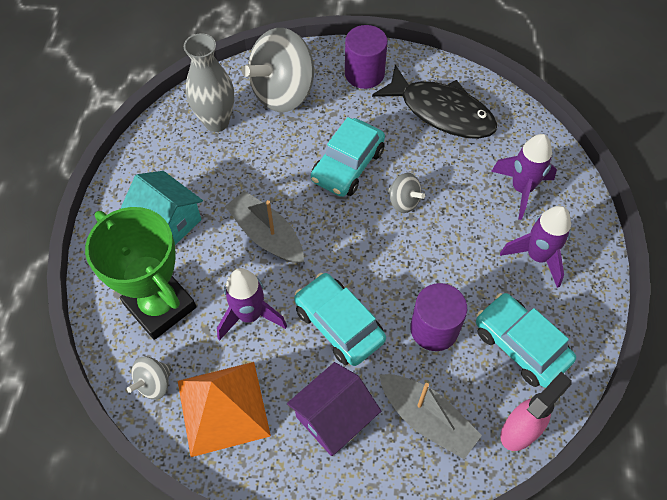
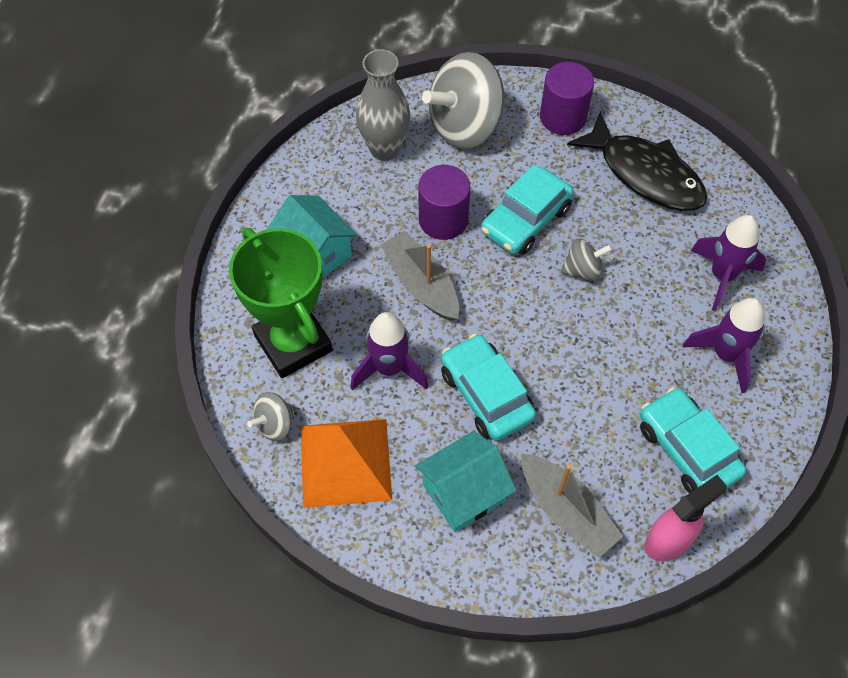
camera: 10 degrees right, 0 degrees up
(333, 418) = (463, 492): purple house -> turquoise house
(403, 201) = (582, 270): grey spinning top -> grey spinning top turned 60 degrees counterclockwise
(434, 329) = (592, 416): purple cylinder -> purple cylinder (443, 219)

